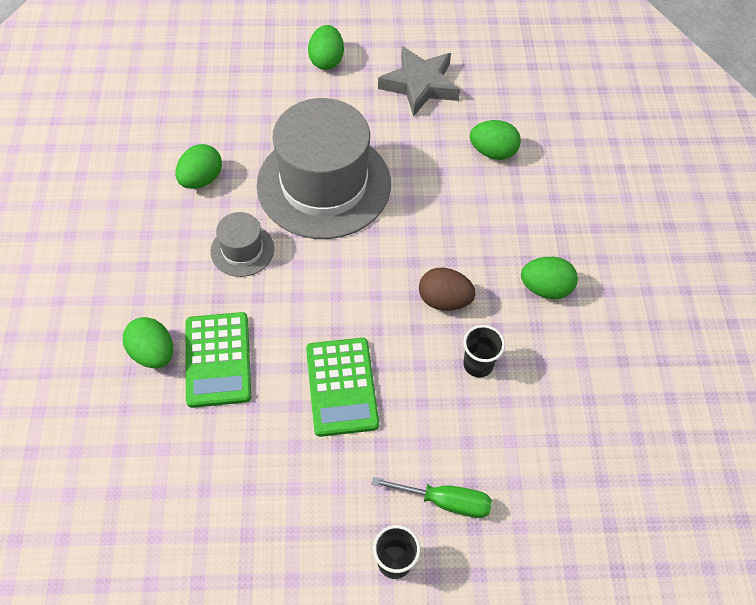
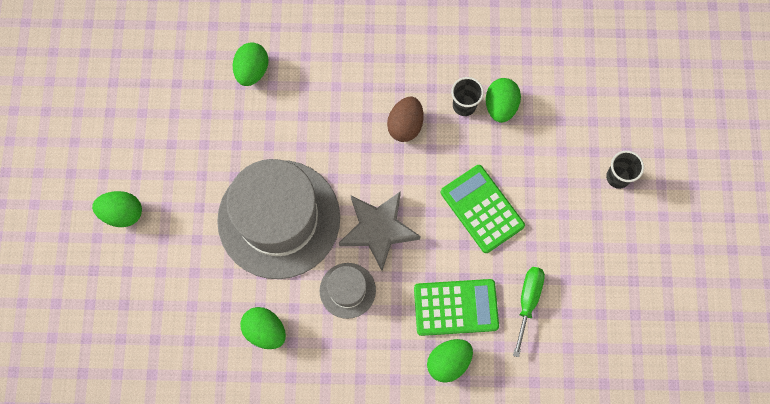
camera: 85 degrees left, 15 degrees up
(342, 387) = (482, 209): green calculator -> green calculator turned 120 degrees counterclockwise
(420, 85) = (164, 127): grey star -> grey star (378, 230)
(445, 501) = (574, 139): green screwdriver -> green screwdriver (527, 302)
(545, 288) = (397, 47): green egg -> green egg (500, 106)

